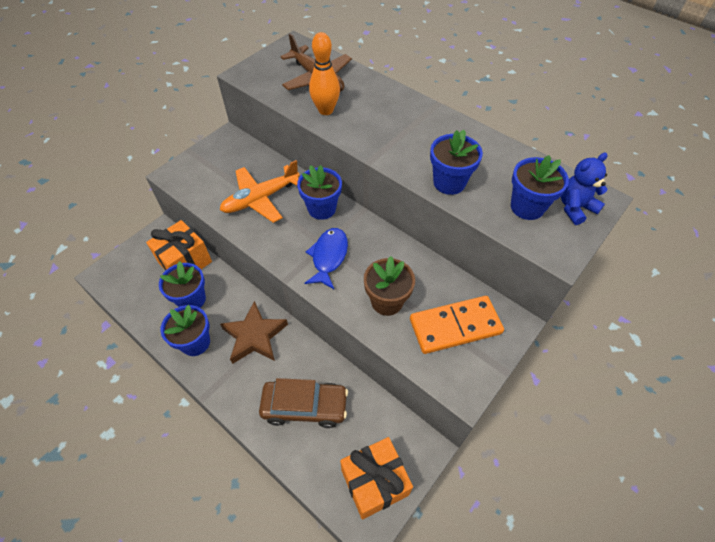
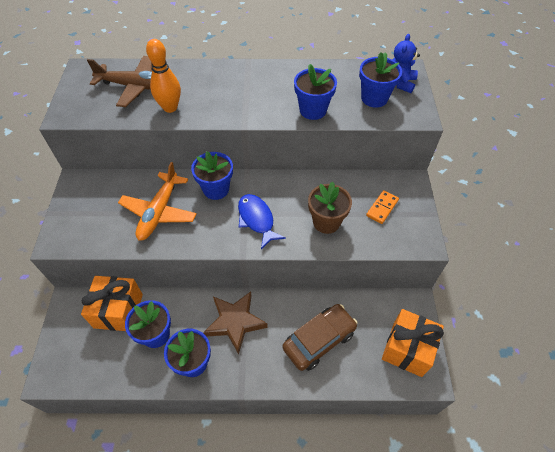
camera: 40 degrees left, 0 degrees up
(455, 326) = (382, 208): orange domino -> orange domino, size x0.53

